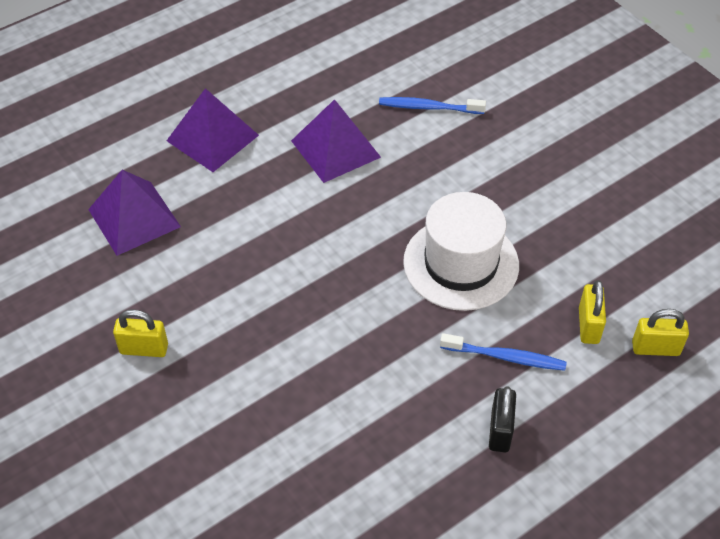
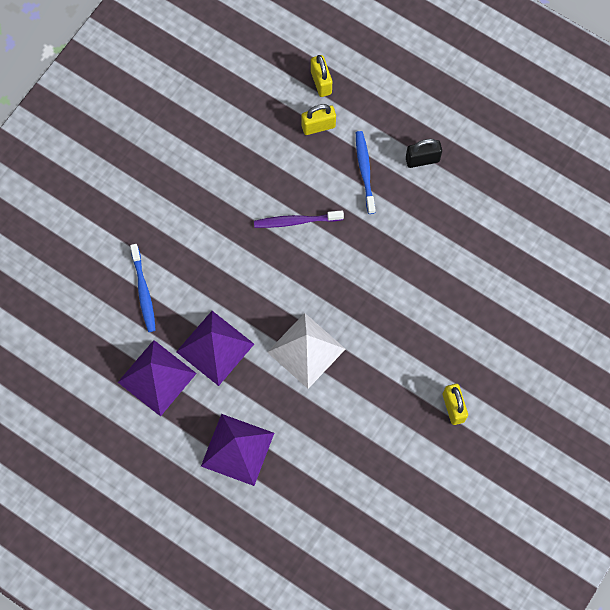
camera: 110 degrees left, 20 degrees up
(134, 218) = (342, 472): purple pyramid -> purple pyramid (157, 377)
(292, 226) = (306, 350): none -> white pyramid
(461, 263) = (296, 221): white hat -> purple toothbrush

